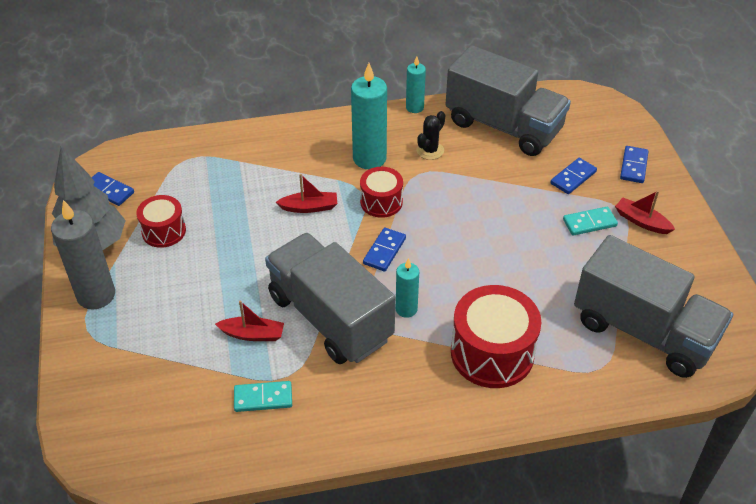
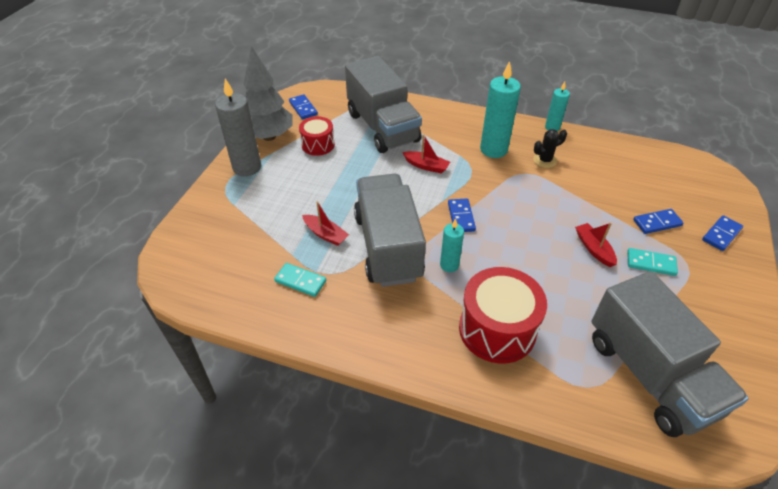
camera: 30 degrees right, 0 degrees up
(381, 202) = (482, 182): red drum -> none
(384, 251) = (461, 217): blue domino -> blue domino turned 60 degrees counterclockwise
(503, 126) = (618, 164): grey truck -> grey truck (382, 127)
(641, 221) = (703, 281): red boat -> red boat (594, 249)

